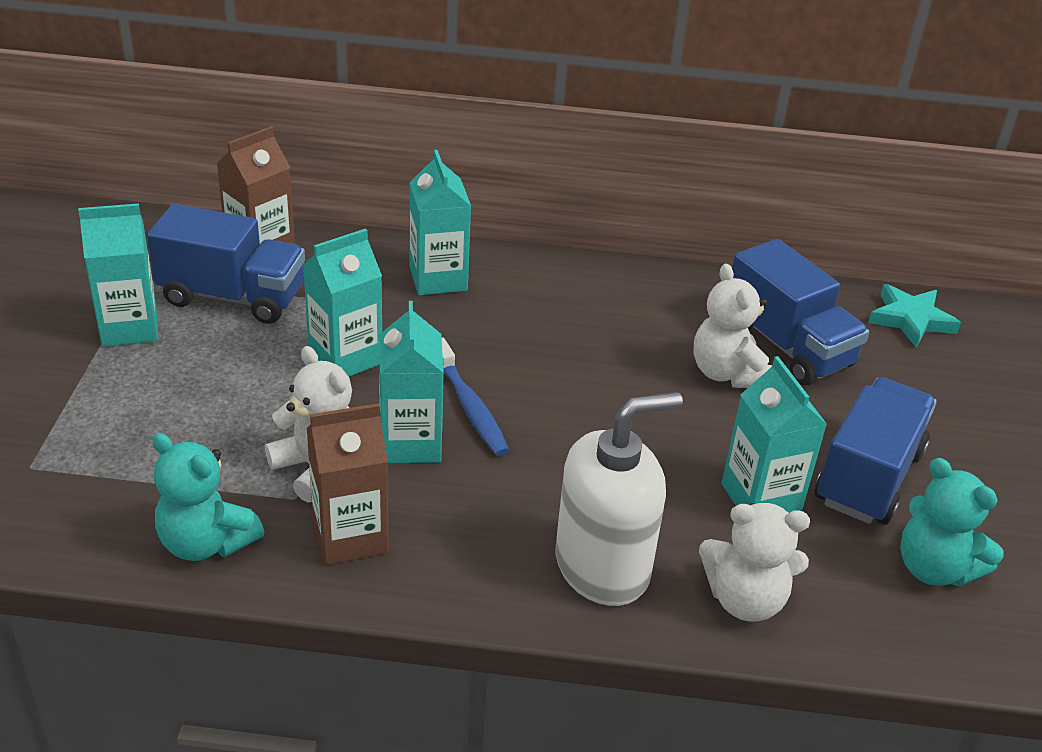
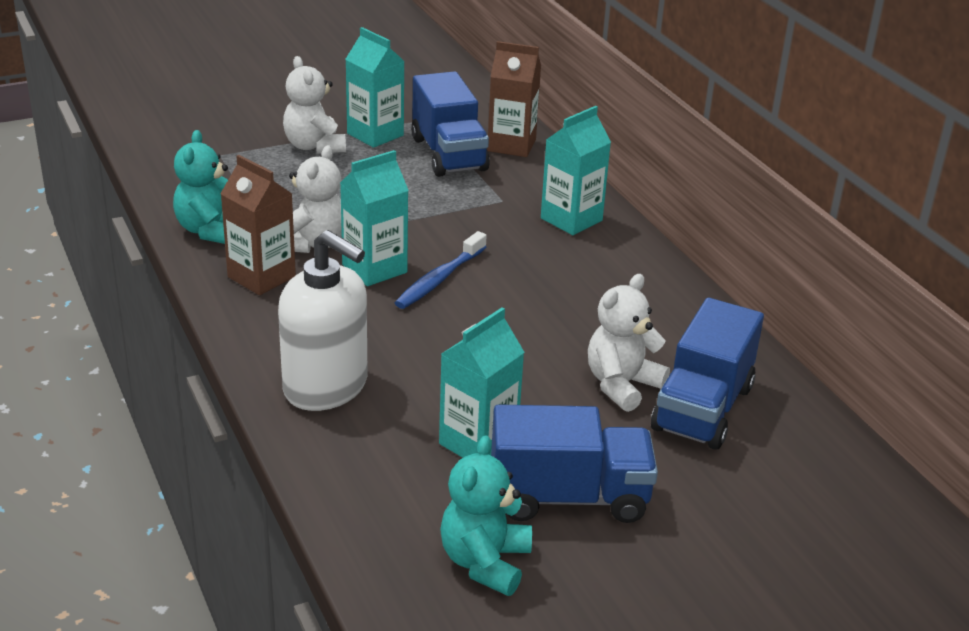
camera: 60 degrees right, 5 degrees down
(345, 358) = (434, 215): turquoise carton -> none
(745, 600) = (351, 464): white teddy bear -> white teddy bear (314, 146)
(911, 319) = (844, 474): turquoise star -> none

